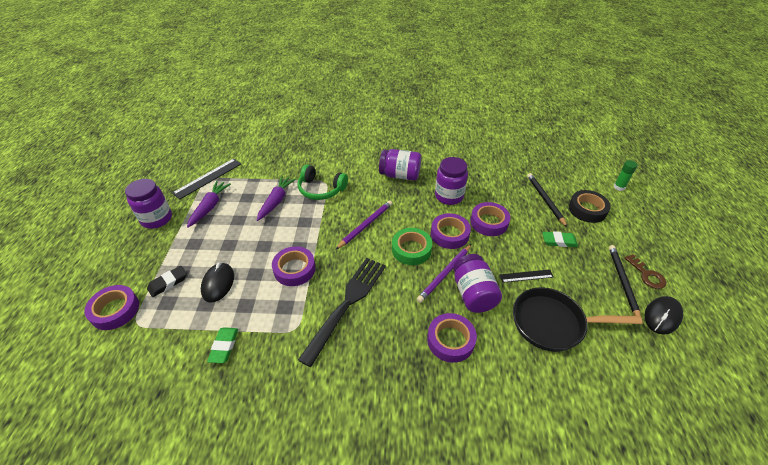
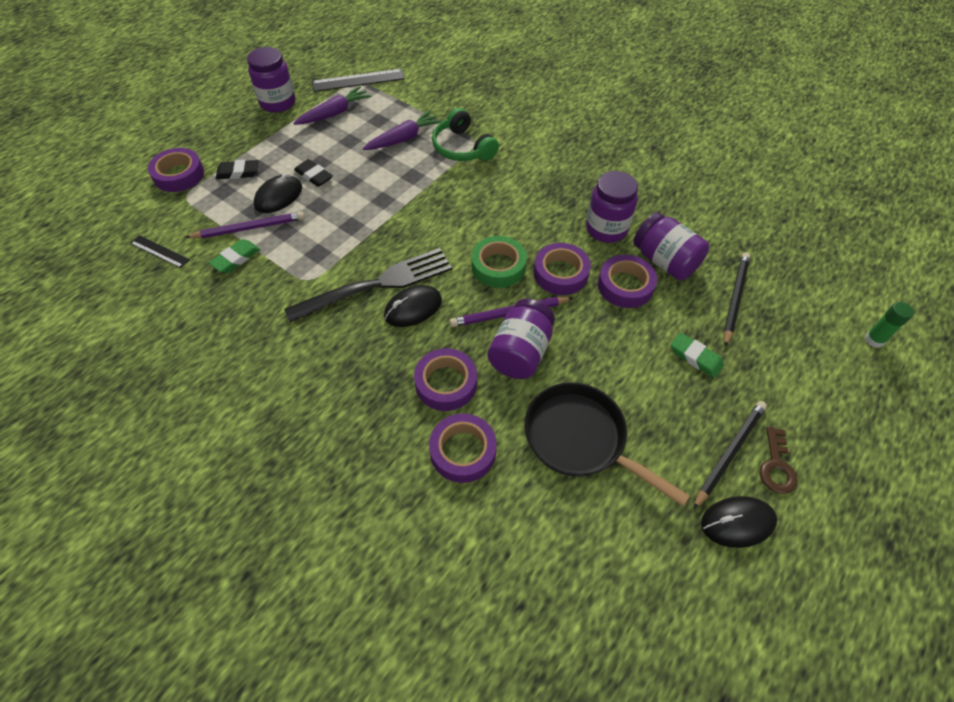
camera: 35 degrees right, 10 degrees up
(233, 255) = (314, 176): none -> black eraser
(294, 269) = (358, 221): purple tape -> purple tape (463, 451)
(365, 225) = (473, 213): purple pencil -> purple pencil (249, 228)
(385, 305) = (413, 308): none -> black mouse
(400, 175) = (570, 174): purple jar -> purple jar (665, 261)
(526, 276) = (605, 371): black ruler -> black ruler (159, 251)
(587, 209) = (784, 342): black tape -> none

